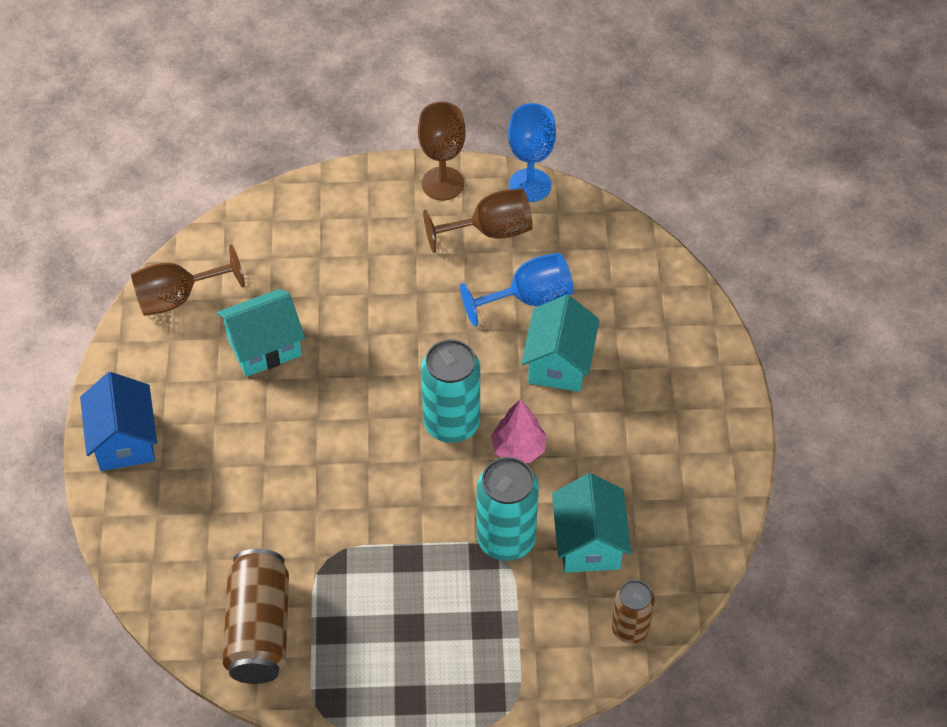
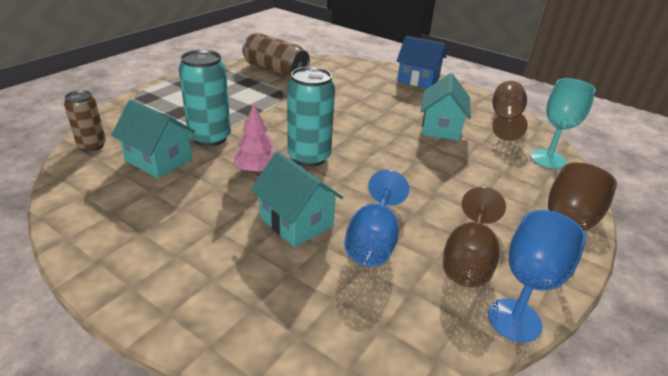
camera: 125 degrees right, 20 degrees down
(252, 231) = (548, 159): none -> turquoise goblet

